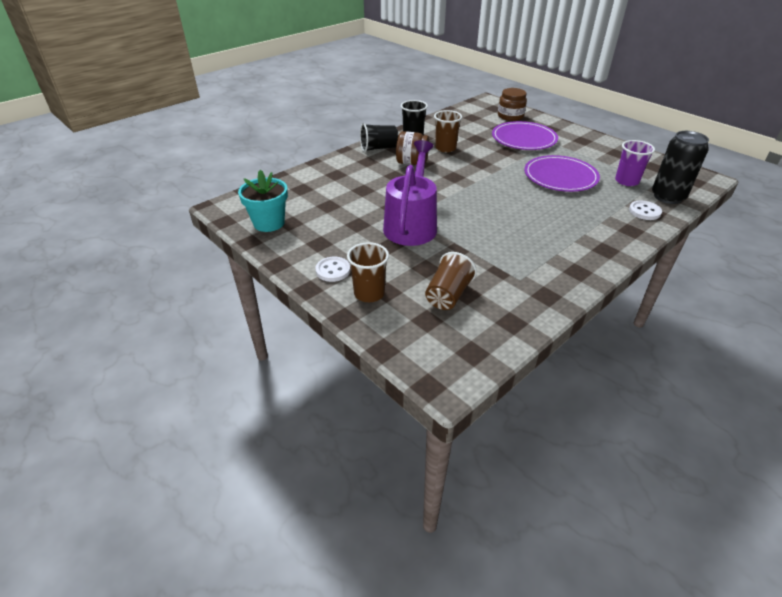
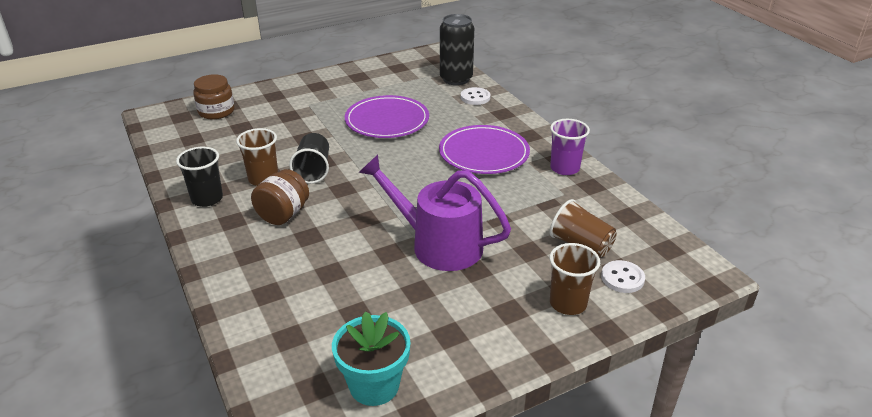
camera: 75 degrees left, 5 degrees down
(333, 270) = (515, 328): white button -> white button (622, 278)
(378, 148) = (216, 237): black cup -> black cup (313, 170)
(524, 139) = (284, 118): purple plate -> purple plate (484, 153)
(626, 181) = (417, 89): purple cup -> purple cup (564, 168)

